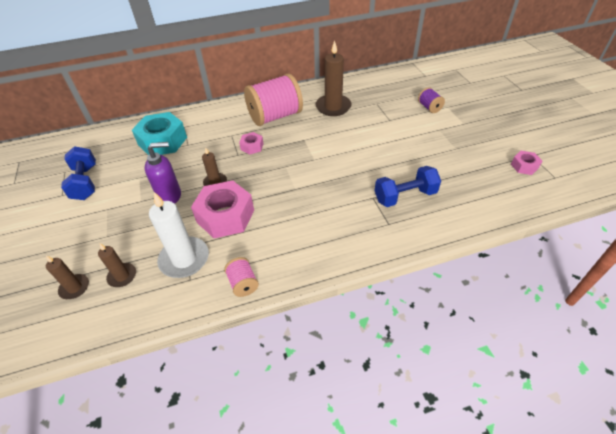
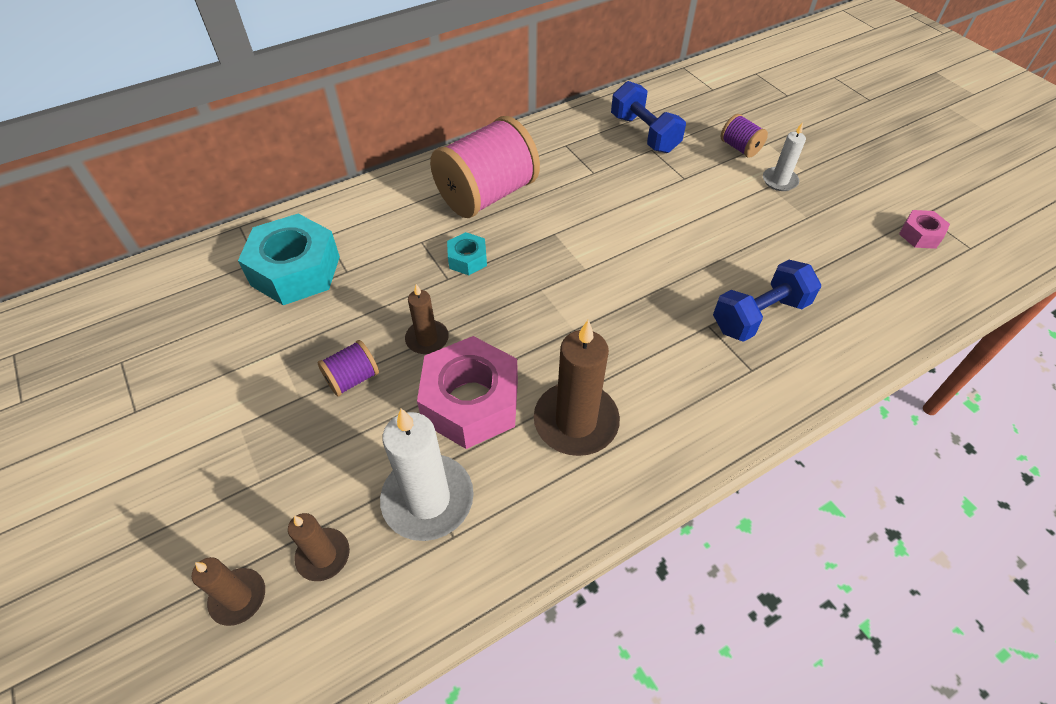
camera: 15 degrees left, 5 degrees up
(85, 182) = (174, 378): blue dumbbell -> blue dumbbell (644, 134)
(170, 196) = (352, 379): purple soap dispenser -> purple spool
(243, 283) = (551, 525): pink spool -> none
(252, 146) = (467, 259): pink nut -> turquoise nut
(333, 107) = (581, 165): brown candle -> brown candle (576, 421)
(446, 127) = (779, 181): none -> white candle

